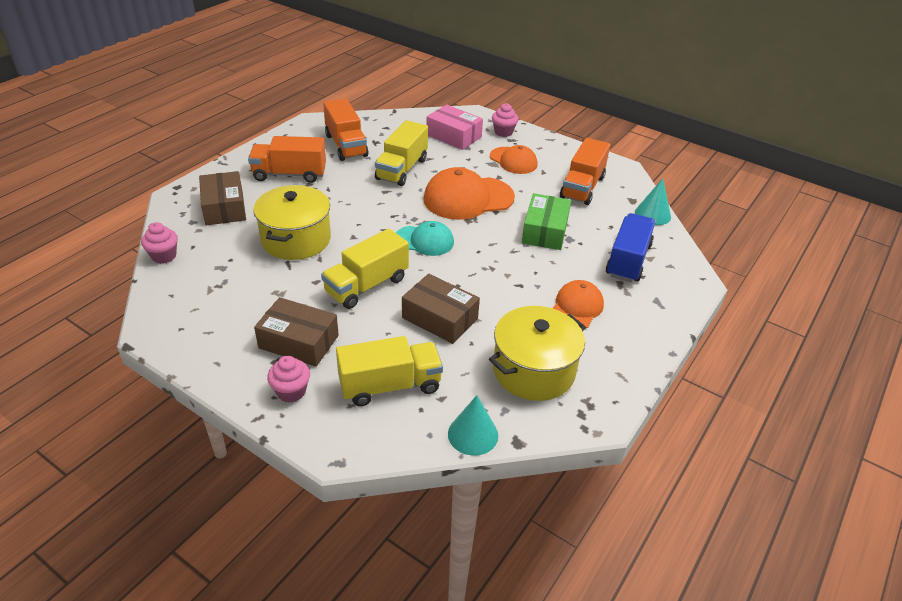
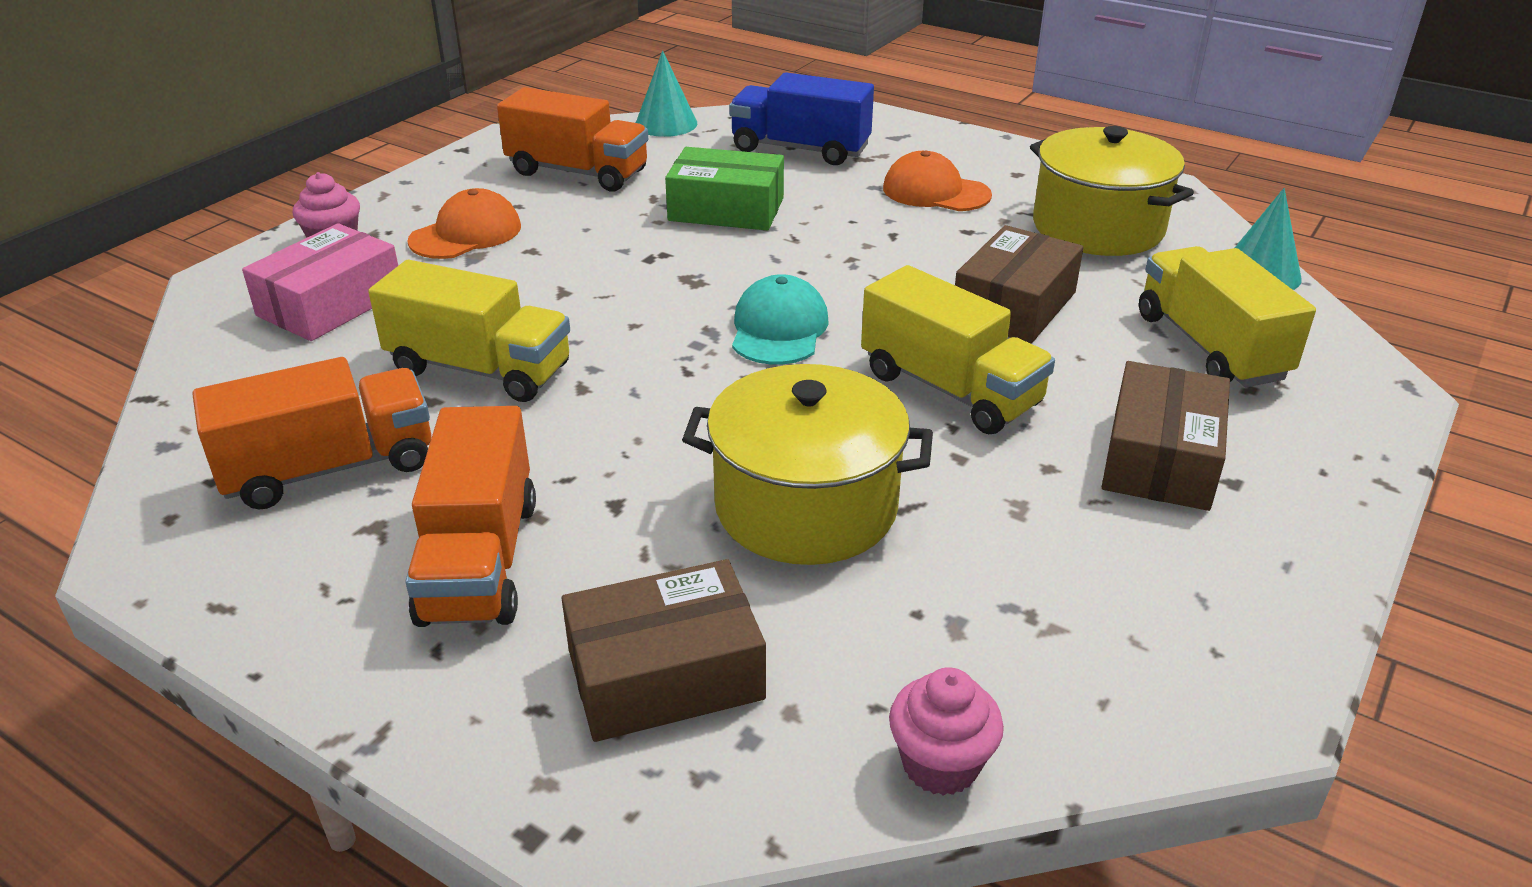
camera: 90 degrees left, 5 degrees down
(291, 392) = (1296, 451): pink cupcake -> none
(468, 198) = (615, 283): orange cap -> none

